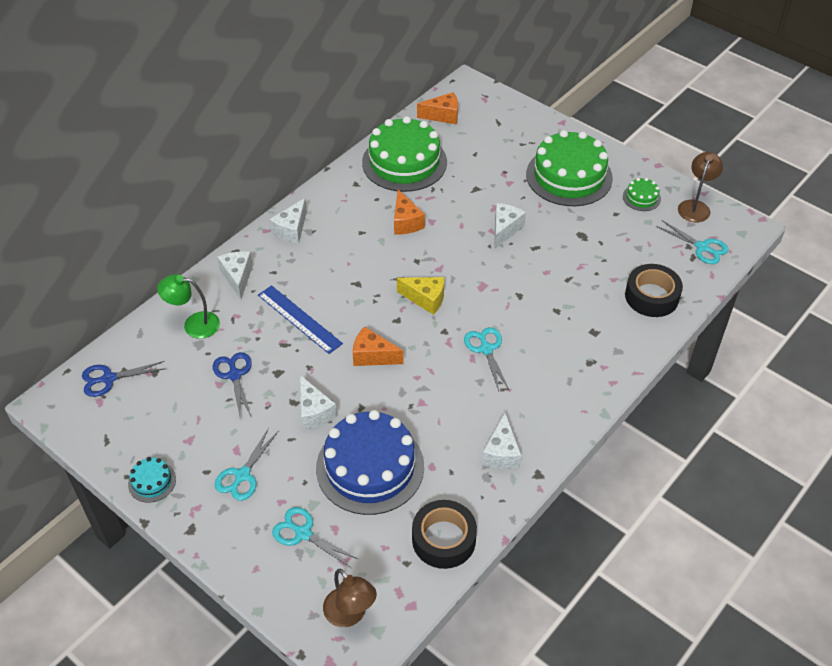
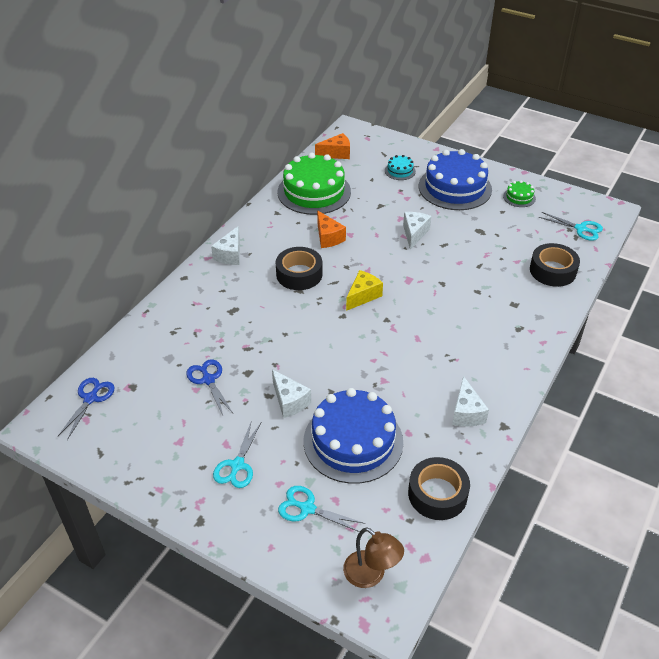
camera: 10 degrees left, 5 degrees down
(109, 379) = (90, 398): blue scissors -> blue scissors turned 135 degrees clockwise
(152, 481) = (152, 483): turquoise cake -> turquoise cake (400, 171)
(194, 324) = (160, 342): green lamp -> none
(237, 277) = (191, 298): white cheese -> none
(299, 319) = (256, 325): blue ruler -> none
(362, 263) = (299, 274): none -> black tape
(372, 356) = (329, 347): orange cheese -> none
(425, 299) = (363, 296): yellow cheese -> yellow cheese turned 60 degrees counterclockwise
(486, 349) = (427, 329): turquoise scissors -> none
(569, 176) = (455, 188): green cake -> blue cake
(695, 206) = (564, 199): brown lamp -> none

